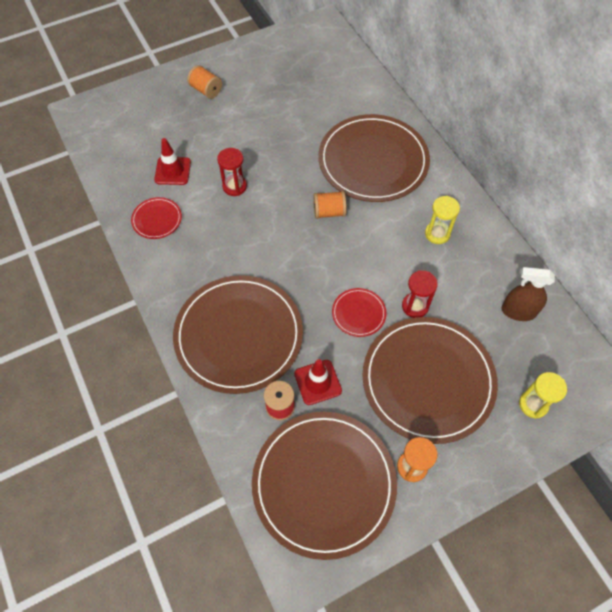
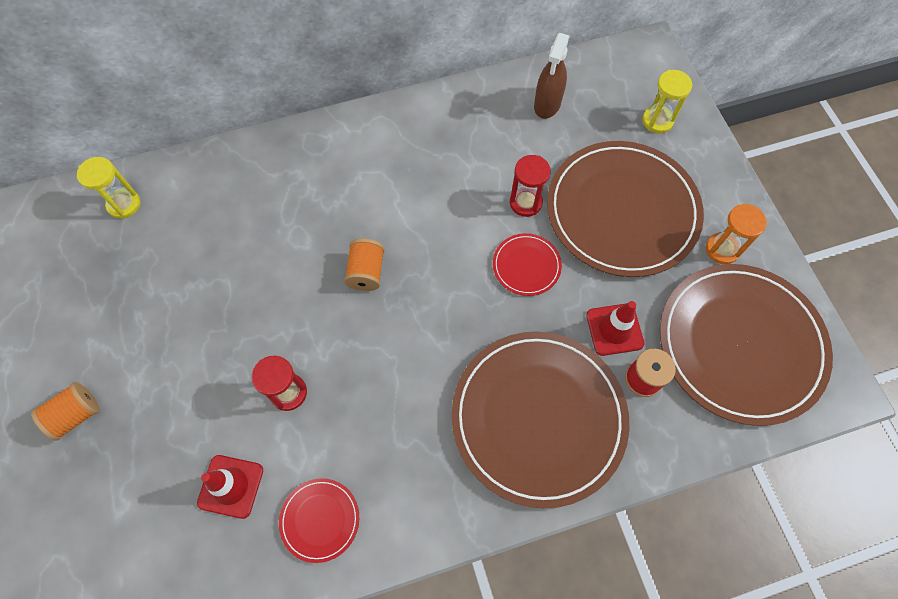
camera: 80 degrees left, 5 degrees up
(373, 161) = (296, 203): brown plate -> none
(437, 234) = (428, 156): yellow hourglass -> yellow hourglass (124, 204)

